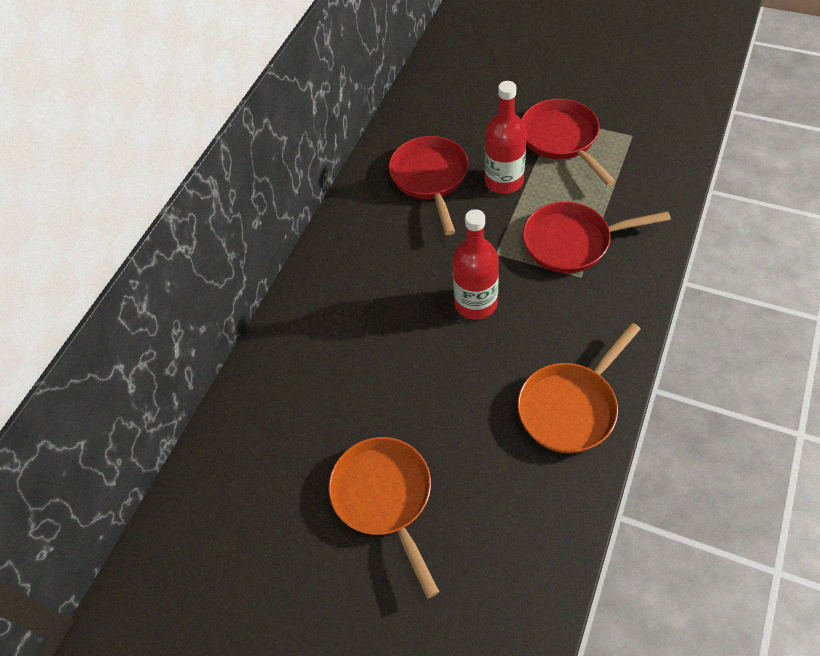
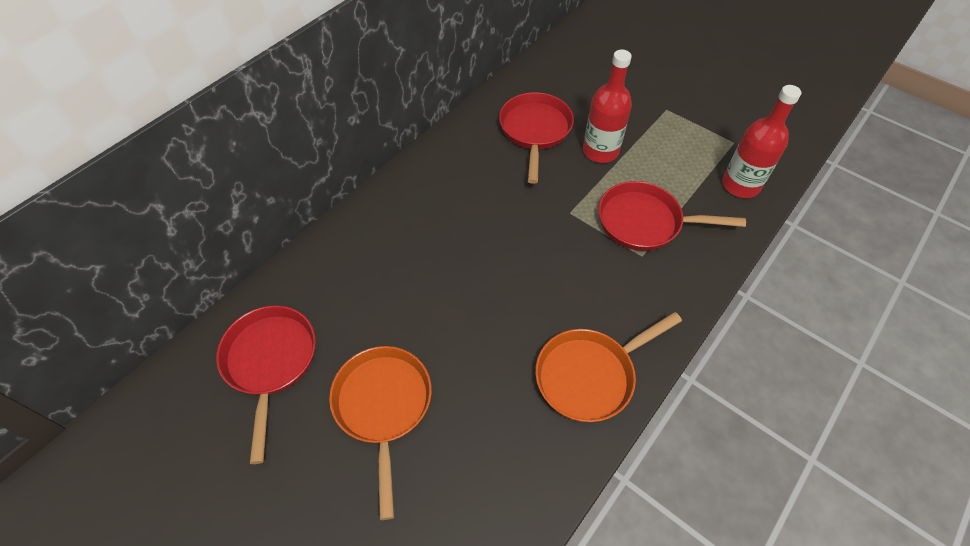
camera: 10 degrees right, 0 degrees up
(475, 303) = (535, 252): red bottle -> red bottle (740, 185)
(561, 139) = (666, 129): red pan -> red pan (270, 362)

